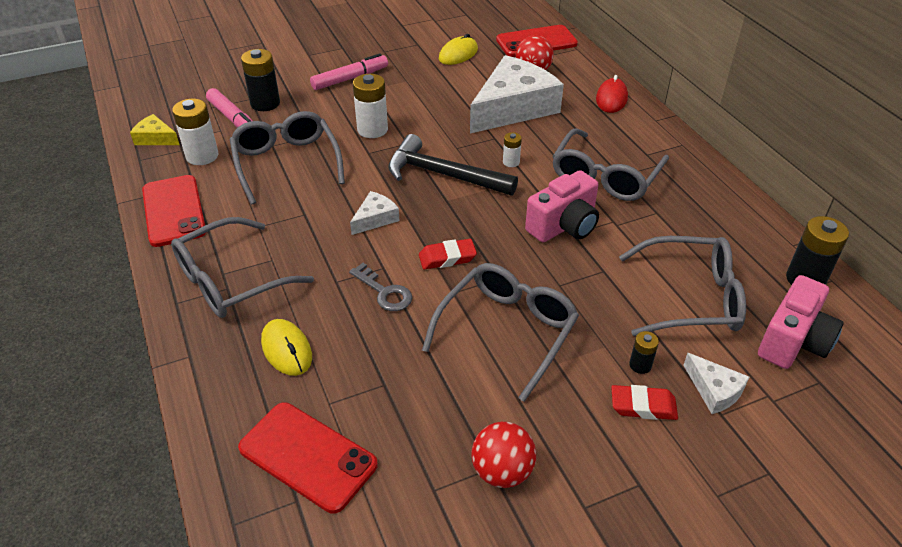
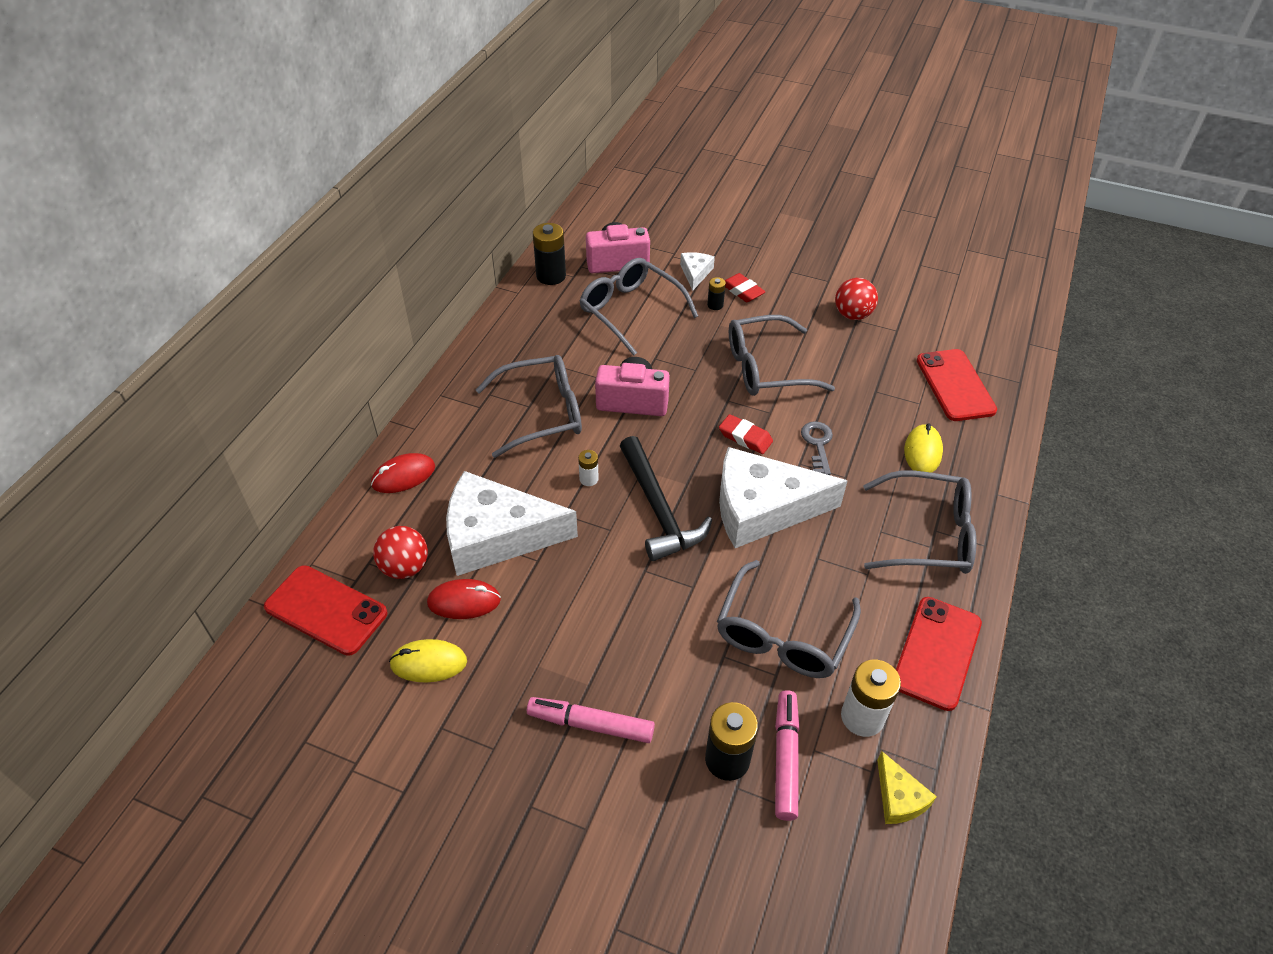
camera: 135 degrees left, 5 degrees up
(372, 130) = (657, 615): white battery -> none
(375, 218) = (762, 508): white cheese -> white cheese, size x2.28
(481, 78) = (464, 601): none -> red mouse

